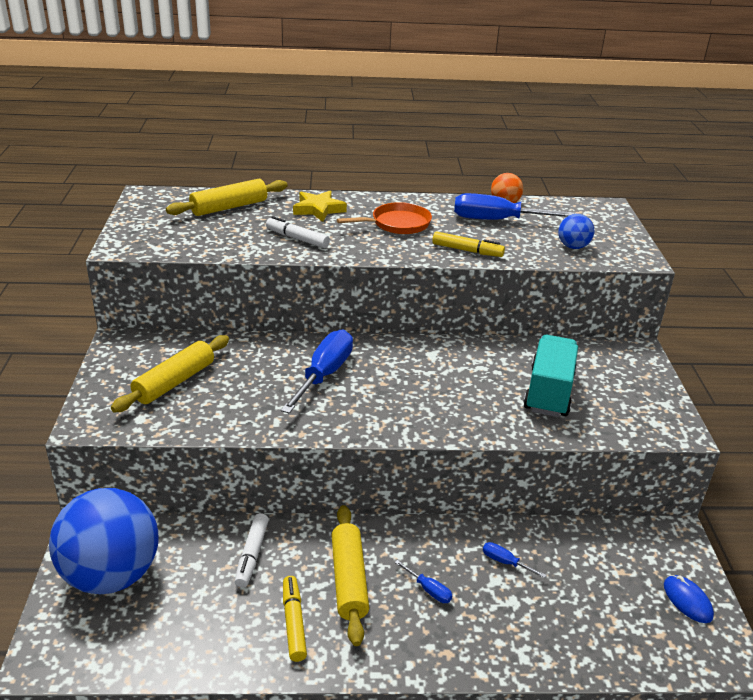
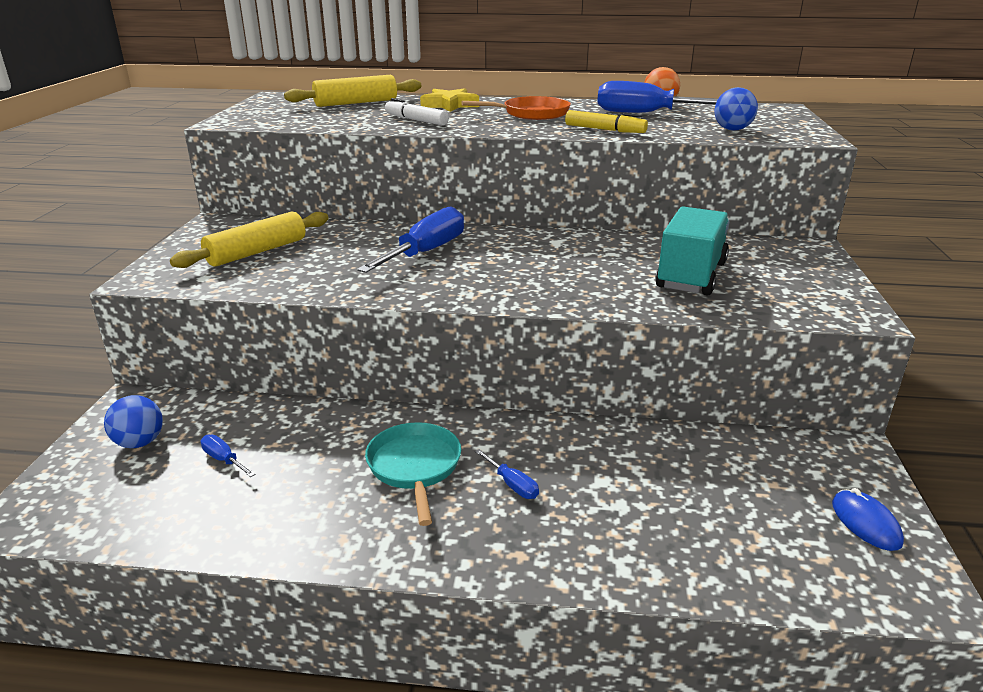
camera: 10 degrees right, 5 degrees down
(112, 575) = (140, 443): blue ball -> blue ball, size x0.44
(252, 555) = (307, 435): white marker -> none
(294, 622) = (331, 505): yellow marker -> none
(349, 580) = (415, 467): yellow rolling pin -> turquoise pan
(505, 562) = (618, 463): blue screwdriver -> blue screwdriver (224, 460)

